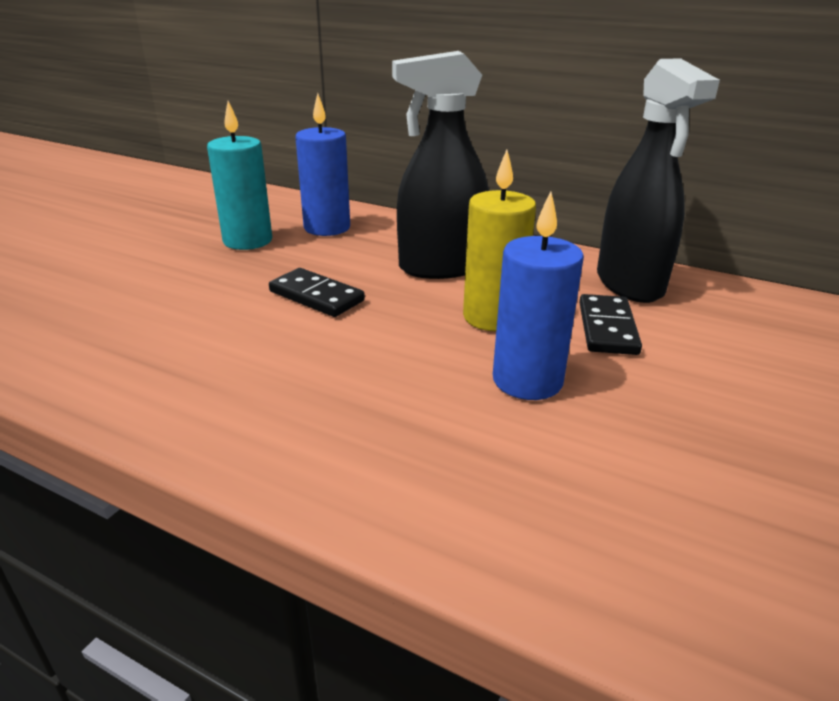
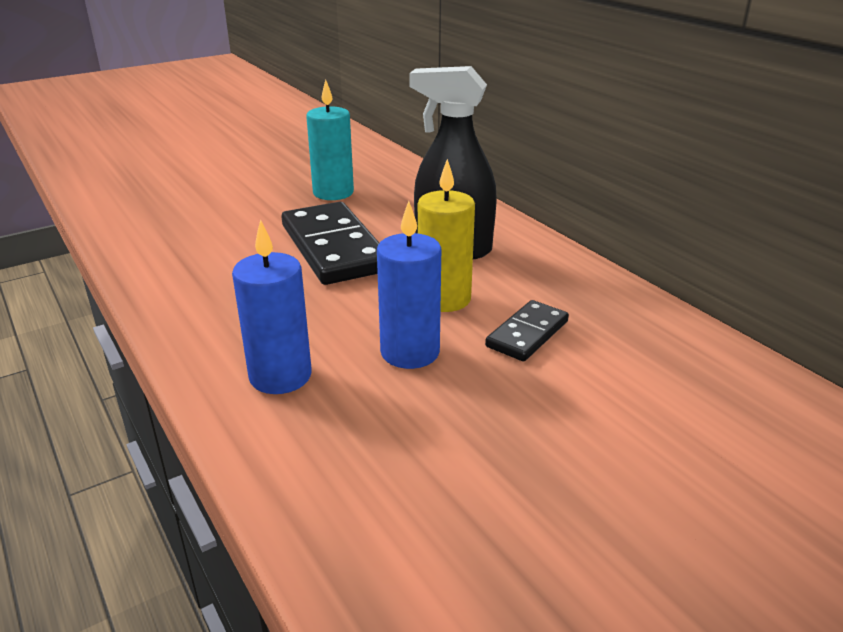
camera: 30 degrees right, 0 degrees up
(316, 296) = (334, 248): black domino -> black domino, size x1.88
(327, 228) = (402, 194): blue candle -> blue candle (280, 376)
(629, 284) = (600, 304): black spray bottle -> none

